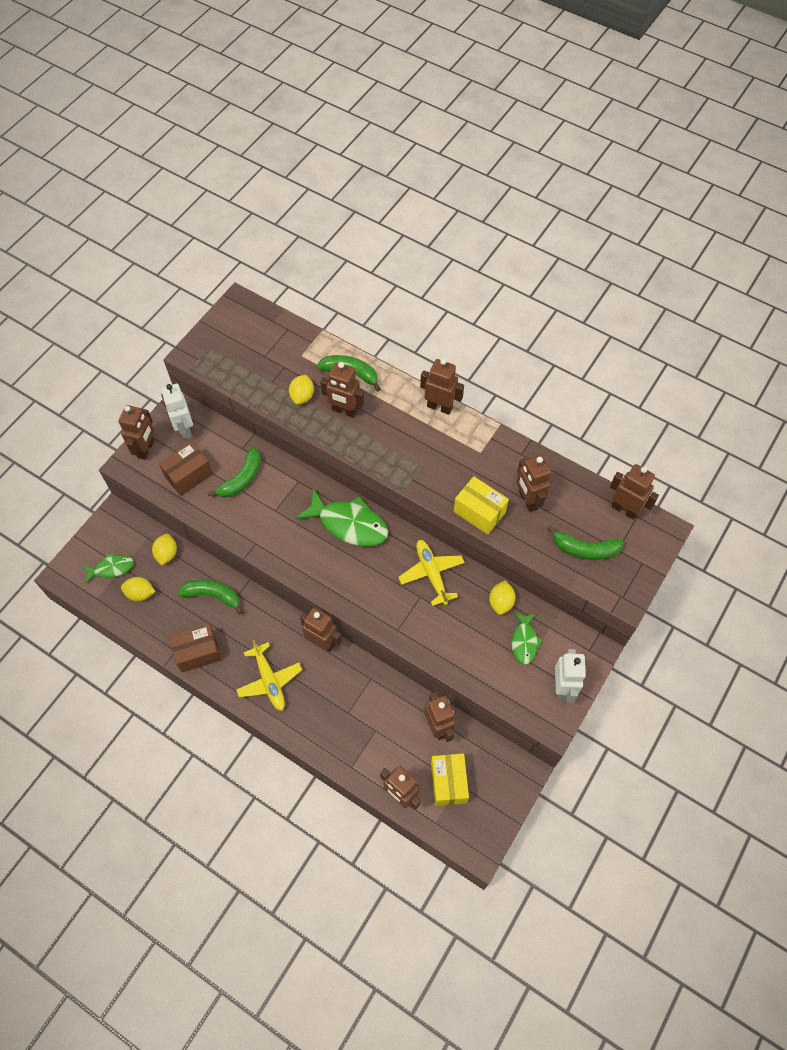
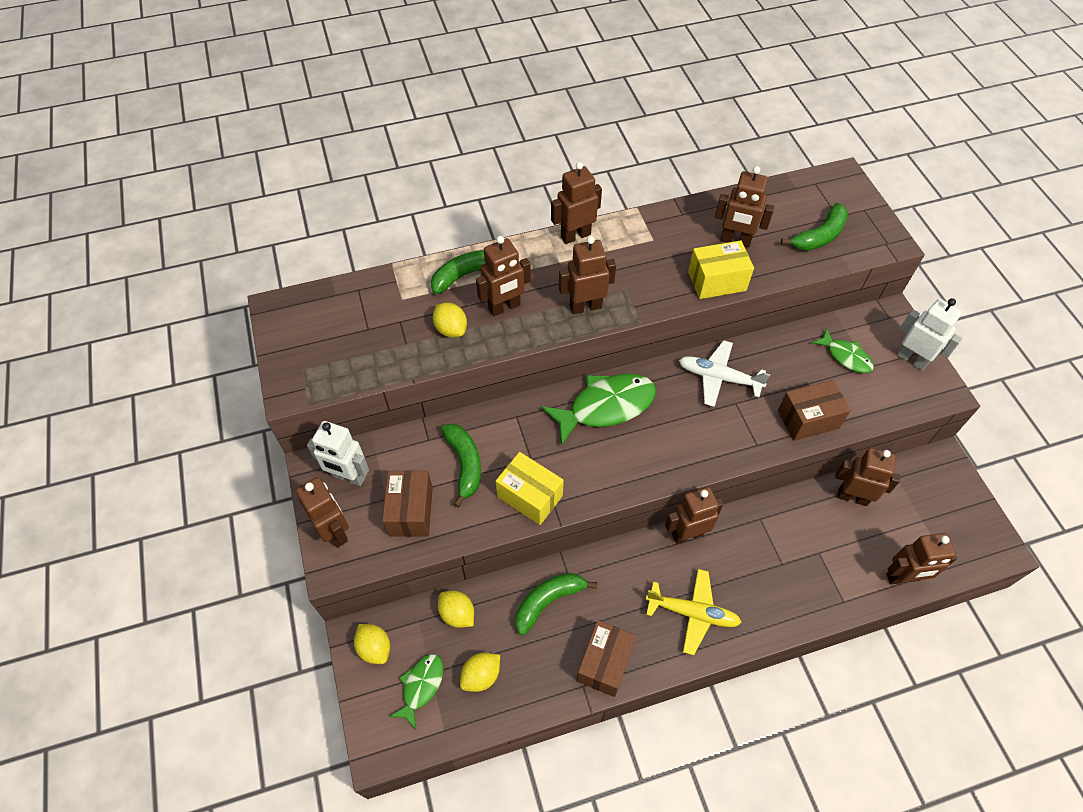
camera: 50 degrees left, 5 degrees down
(431, 573) = (718, 377): yellow plane -> white plane
(446, 648) = (808, 419): none -> brown box
(448, 782) = (916, 528): yellow box -> yellow box (530, 496)
(501, 602) = (792, 346): yellow lemon -> yellow lemon (375, 648)
(624, 509) = (801, 186): brown robot -> brown robot (585, 306)

